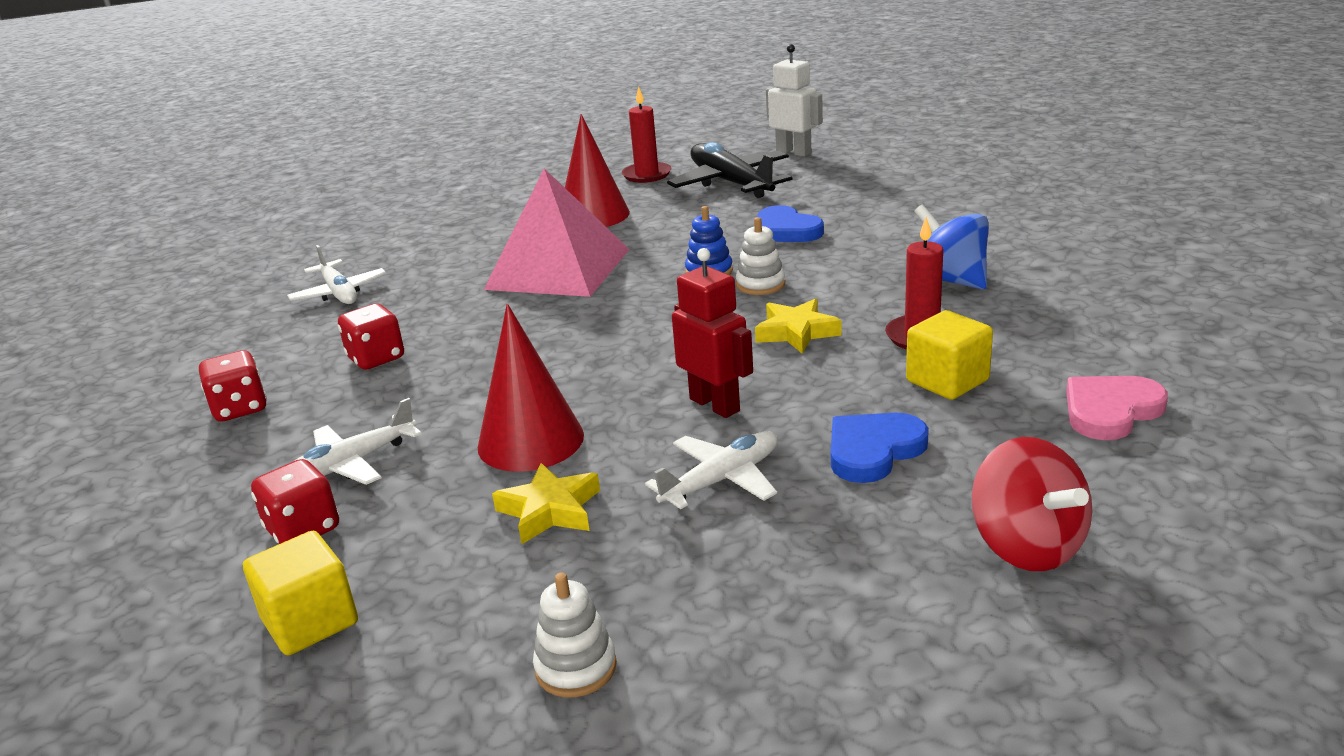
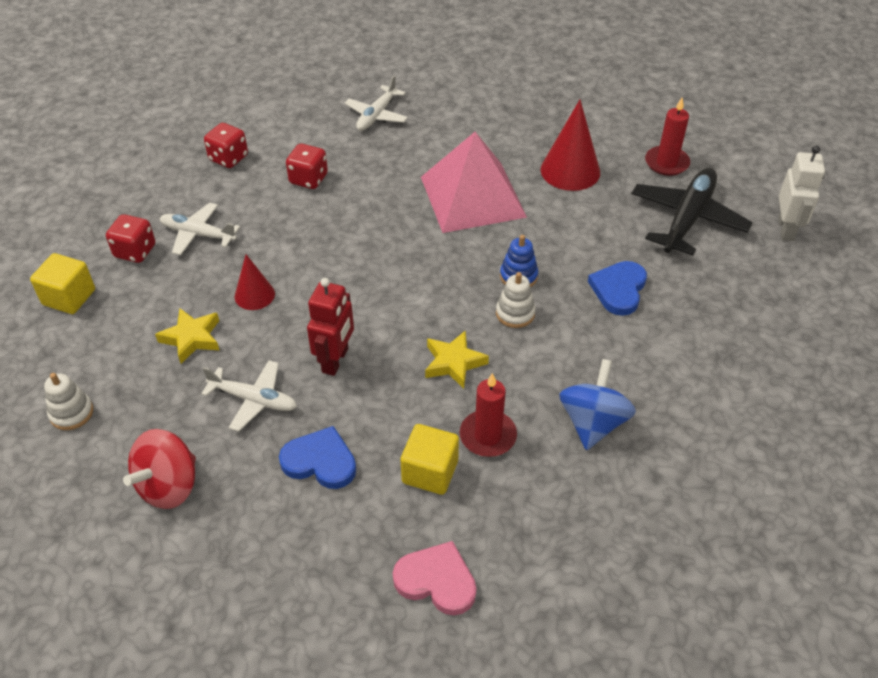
camera: 55 degrees right, 20 degrees up
(530, 441) = (254, 295): red cone -> red cone, size x0.60
(1026, 546) = (249, 574): red spinning top -> red spinning top (169, 486)

